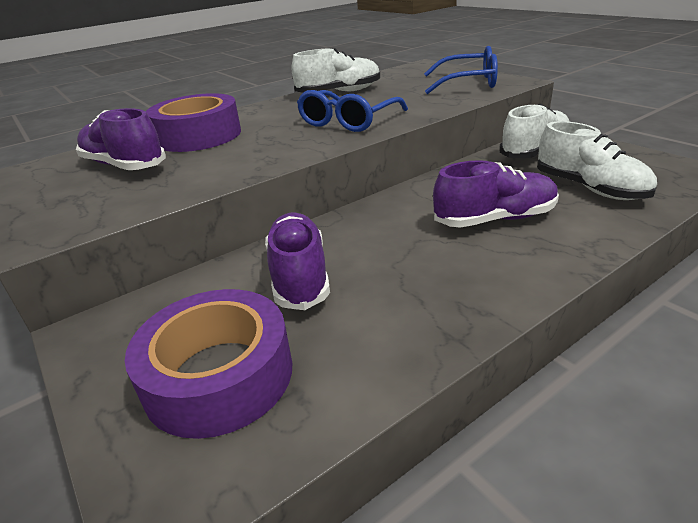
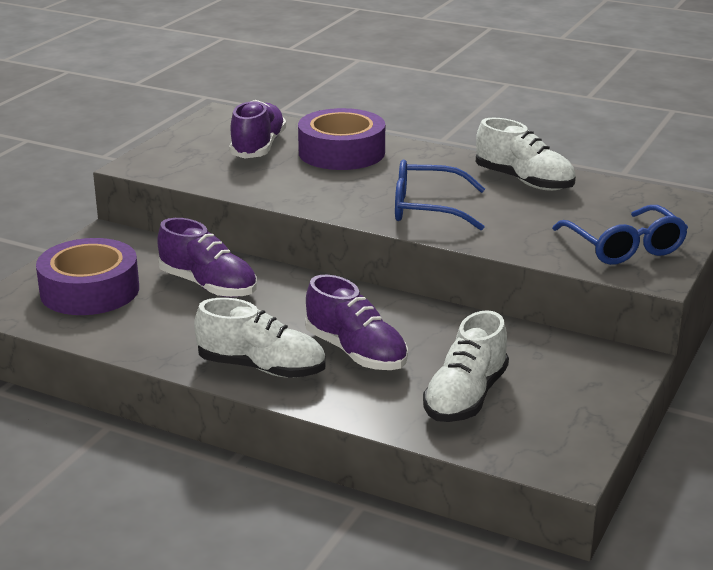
camera: 60 degrees right, 5 degrees down
(299, 276) = (208, 286): purple shoe -> purple shoe turned 75 degrees clockwise
(535, 151) = (555, 355): white shoe -> white shoe (262, 368)

